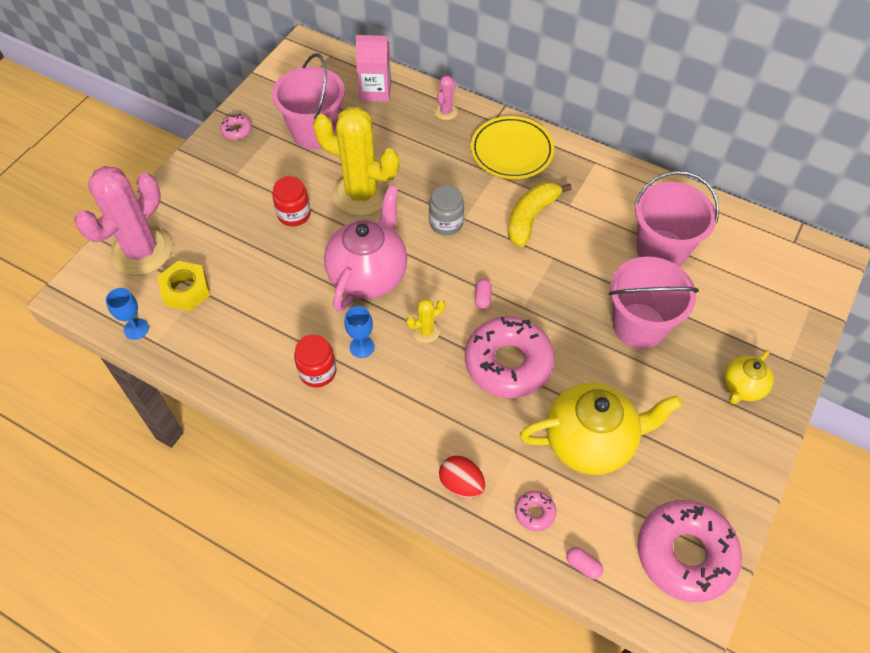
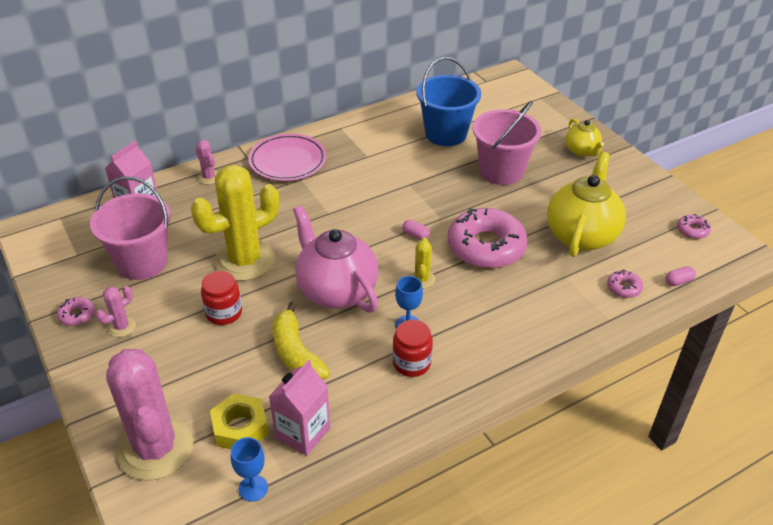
camera: 60 degrees left, 15 degrees down
(202, 332) = (302, 433): none -> pink carton
(241, 162) = (121, 327): none -> pink cactus
(446, 223) = (324, 224): grey jar -> none
(461, 484) = (577, 317): red egg -> none
(512, 151) = (288, 161): yellow plate -> pink plate
(531, 218) = (362, 179): yellow banana -> yellow banana (296, 354)
(661, 250) = (446, 134): pink bucket -> blue bucket
(685, 554) = (692, 230): pink donut -> pink donut, size x0.42

